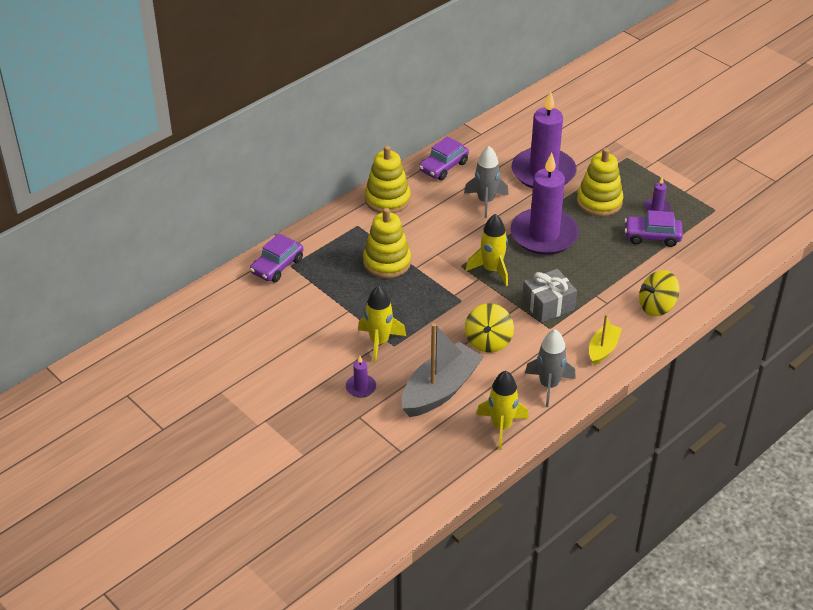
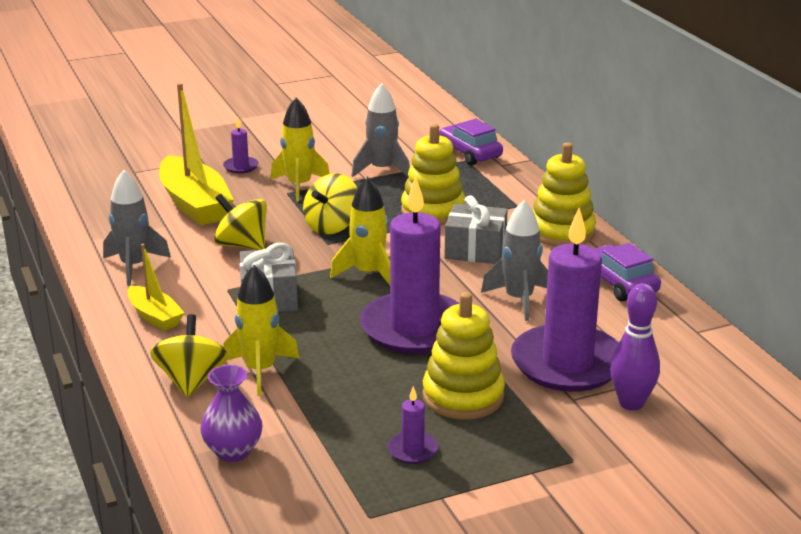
camera: 110 degrees right, 15 degrees down
(329, 305) = (382, 170): none -> grey rocket
(433, 231) = (475, 250): none -> grey gift
(436, 305) = (332, 226): none -> yellow spinning top
(440, 390) = (195, 204): grey boat -> yellow boat
(501, 427) = (106, 226): yellow rocket -> yellow rocket (260, 370)
(566, 146) = (631, 403): none -> purple bowling pin
(652, 236) = (345, 423): purple car -> none
(704, 269) = (233, 451): none -> purple vase

